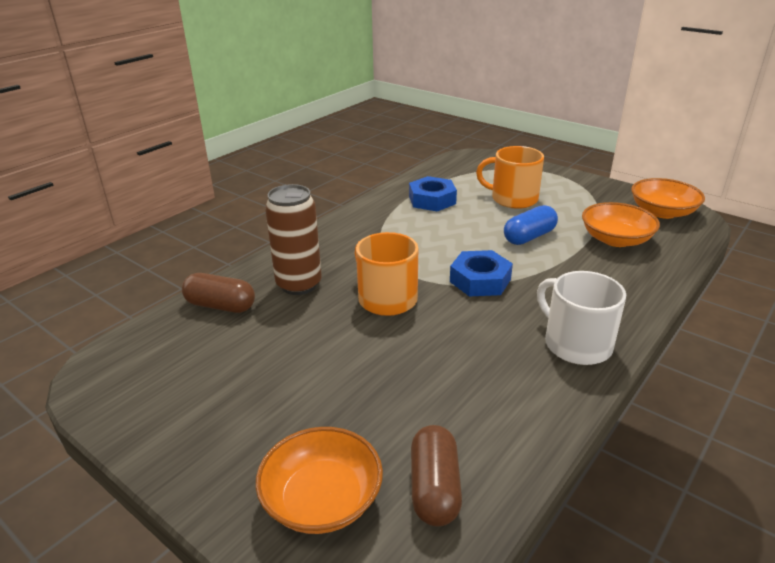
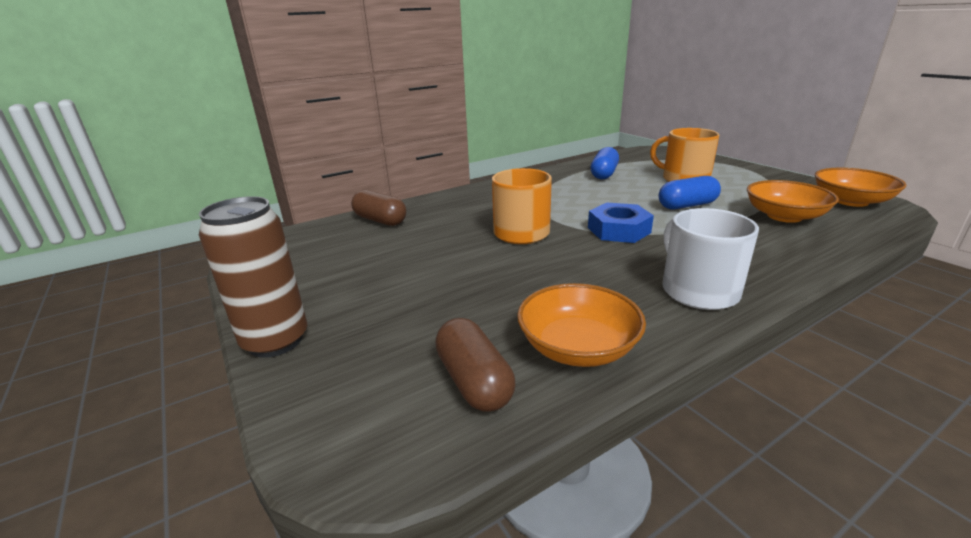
camera: 20 degrees right, 5 degrees down
(299, 284) = (451, 215): brown can -> brown can (275, 341)
(322, 499) = (362, 366): orange bowl -> orange bowl (578, 347)
(432, 200) = (604, 174): blue nut -> blue capsule
(434, 488) = (474, 381): brown capsule -> brown capsule turned 45 degrees counterclockwise

